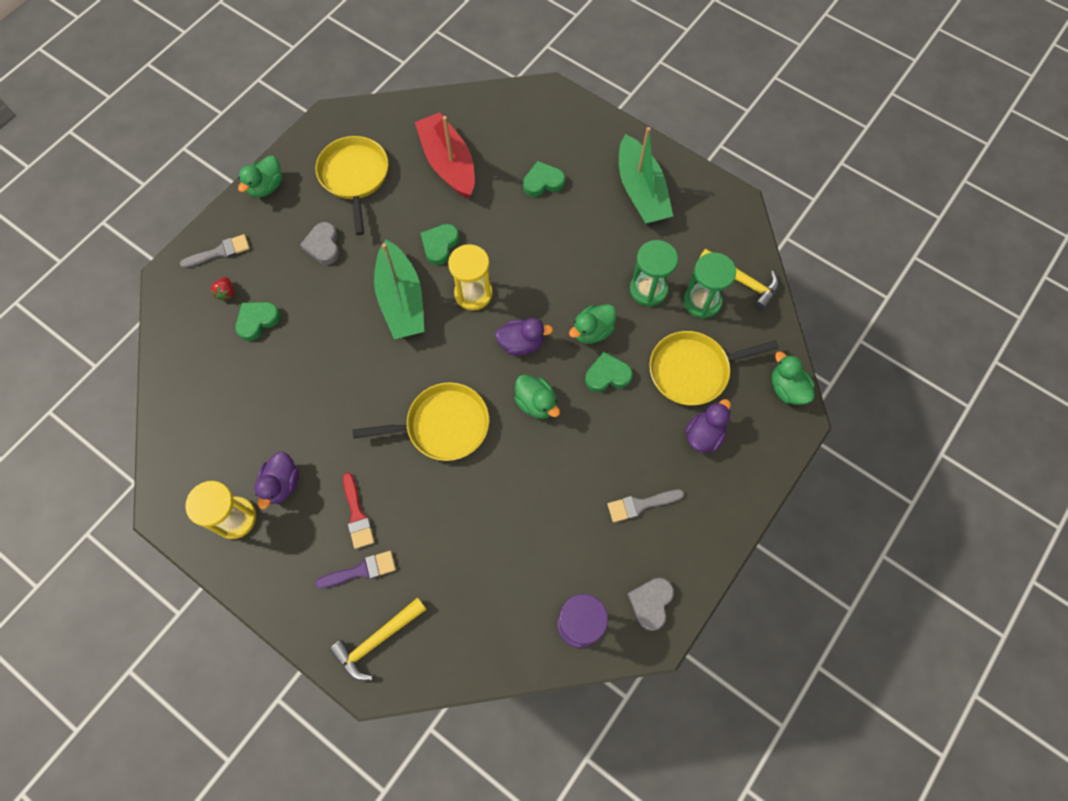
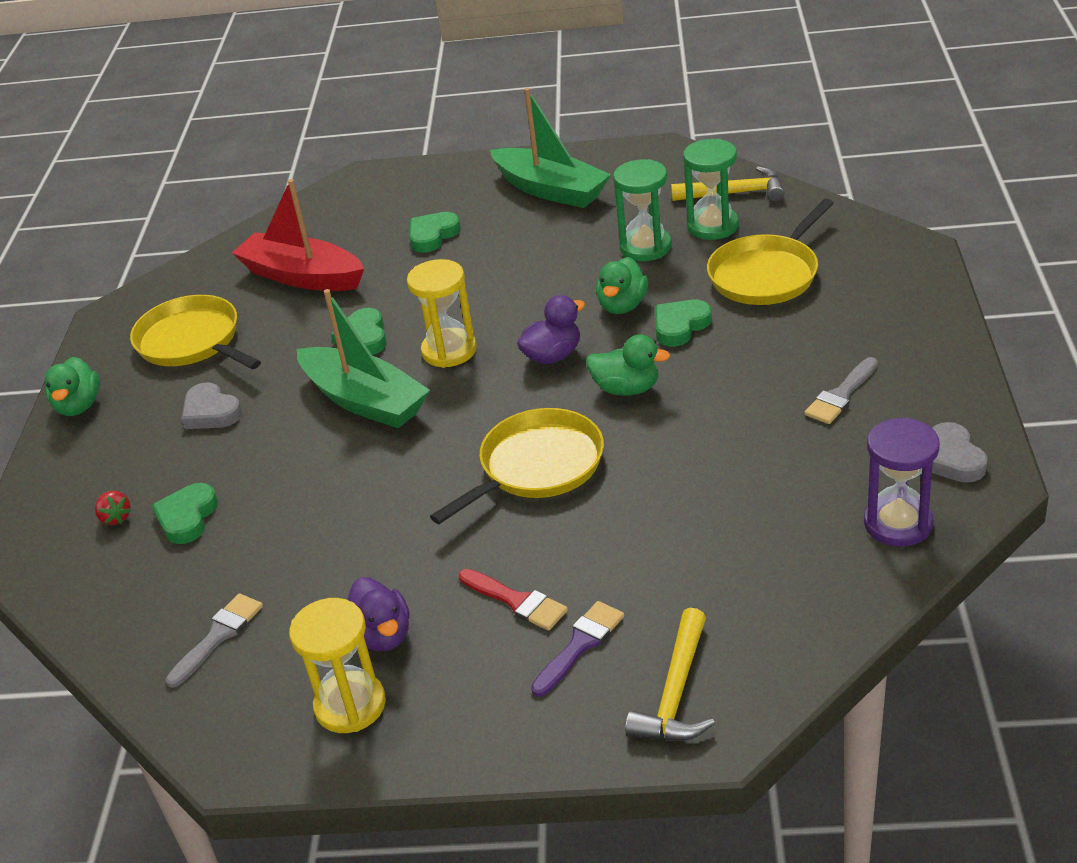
camera: 30 degrees left, 30 degrees down
(220, 252) = (68, 489): grey brush -> grey brush (218, 636)
(704, 435) = (838, 310): purple duck -> none
(787, 389) = (877, 236): green duck -> none

